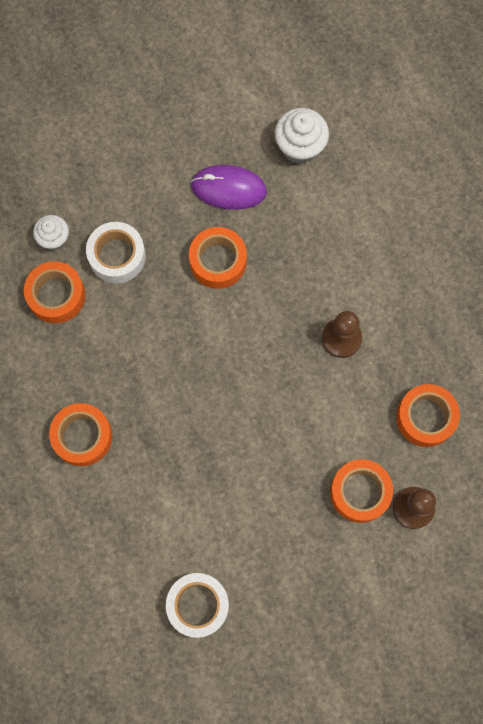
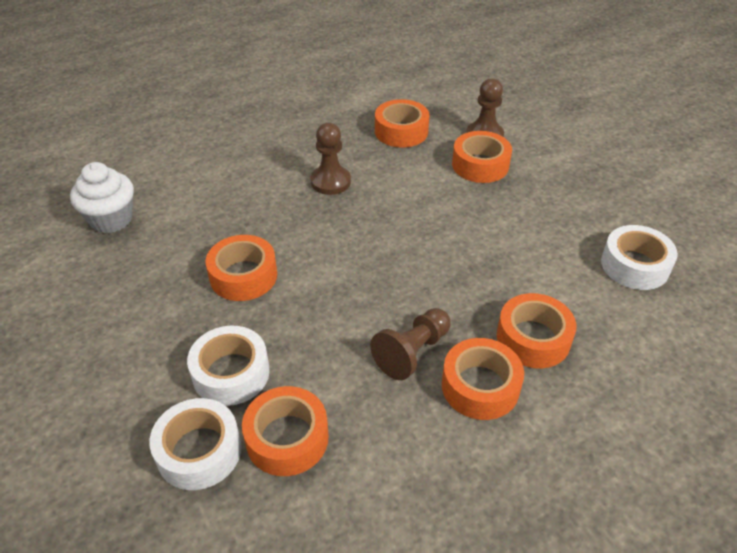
camera: 95 degrees left, 30 degrees down
(54, 239) = (199, 451): white cupcake -> white tape
(121, 390) = (412, 352): none -> brown pawn
(123, 488) = (533, 338): none -> orange tape
(228, 188) = (151, 273): purple mouse -> none

